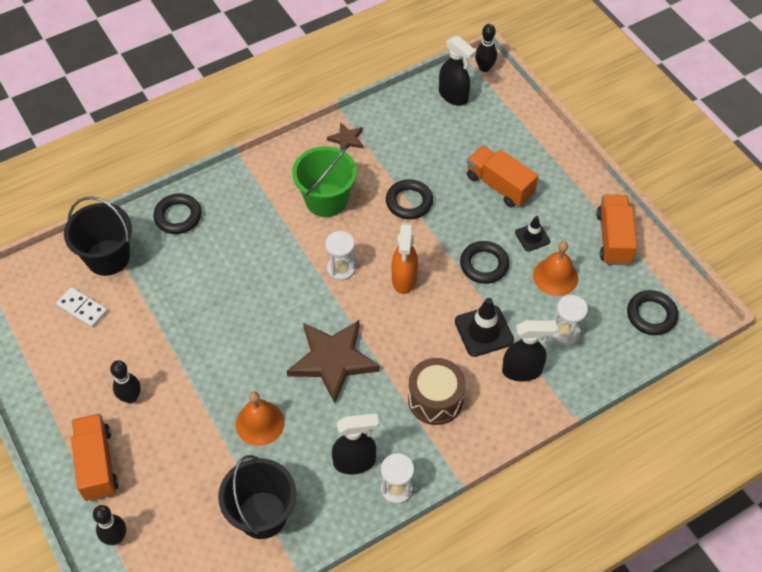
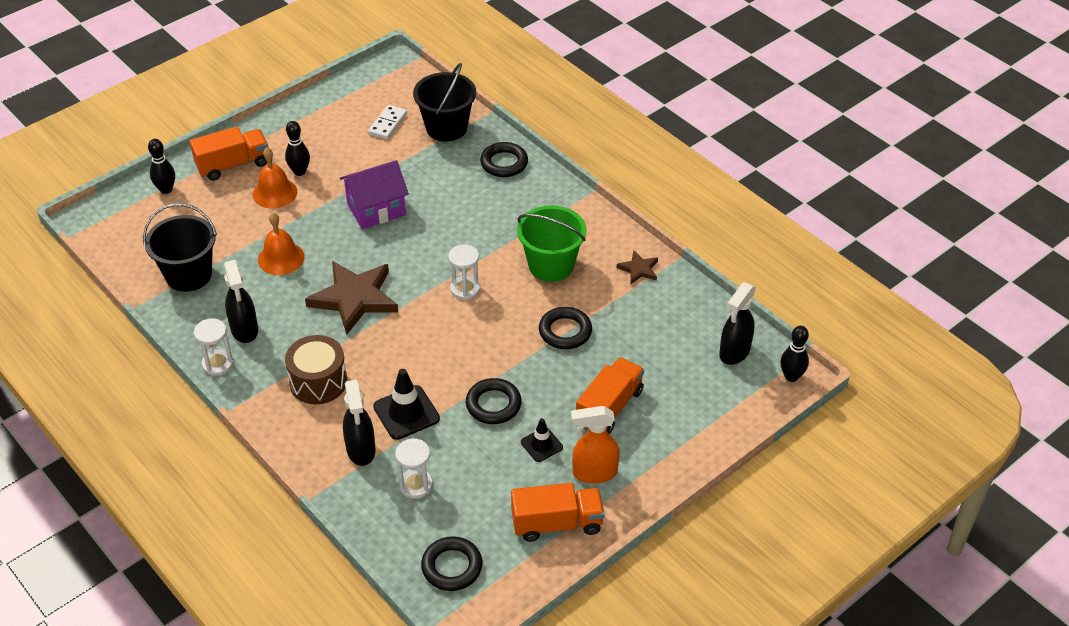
camera: 80 degrees right, 10 degrees down
(211, 331) = (376, 209): none -> purple house
(404, 279) = (461, 340): orange spray bottle -> orange spray bottle (594, 473)
(555, 276) = (490, 470): orange bell -> orange bell (275, 193)

